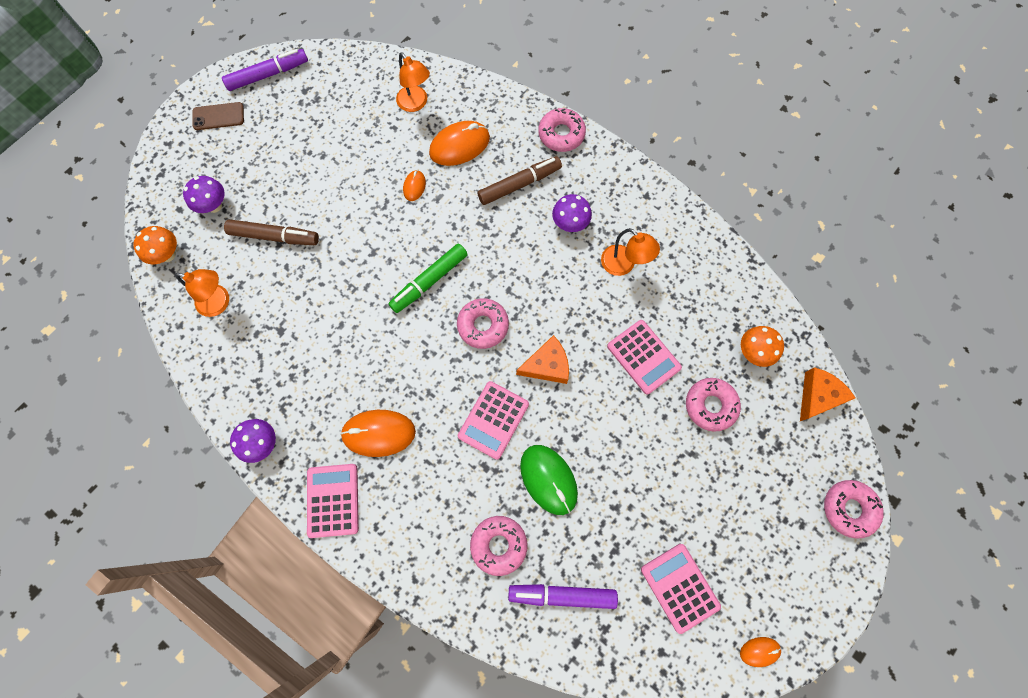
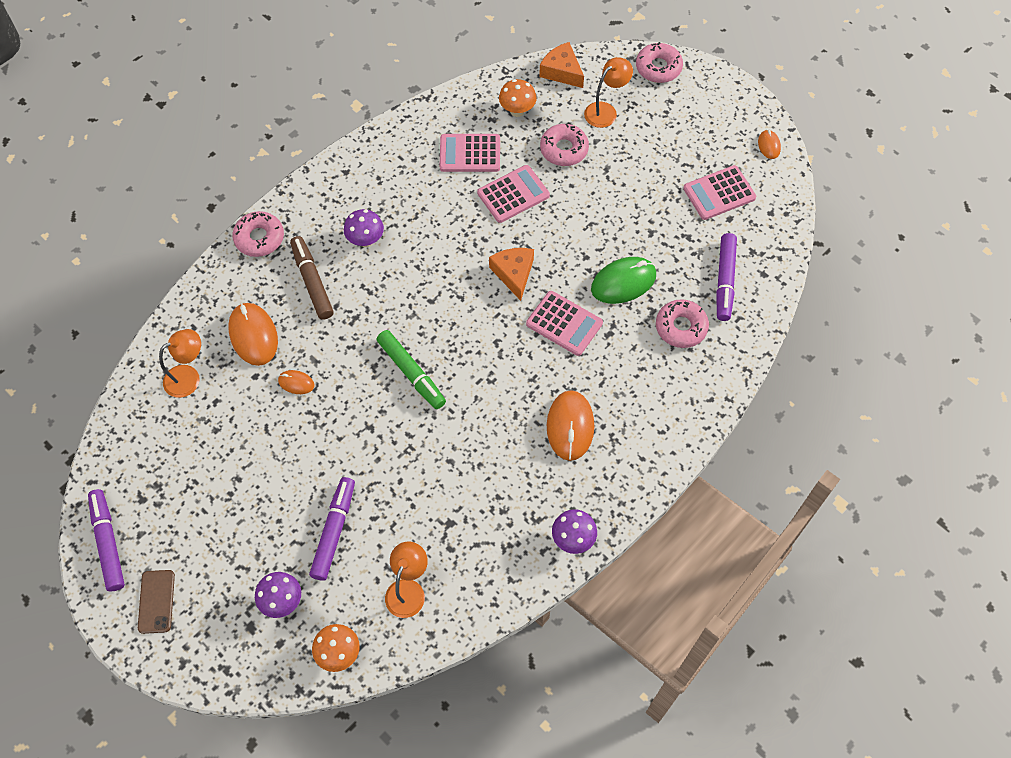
camera: 85 degrees left, 10 degrees down
(274, 236) = (334, 531): brown marker -> purple marker
(333, 500) = (634, 470): pink calculator -> pink calculator (470, 153)
(483, 325) = (466, 326): pink donut -> none
(623, 265) = (418, 199): orange lamp -> orange lamp (605, 111)

